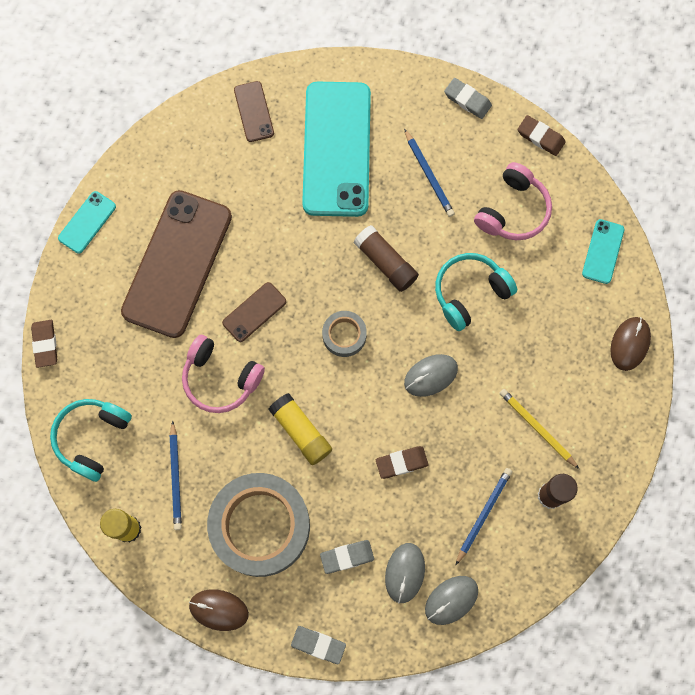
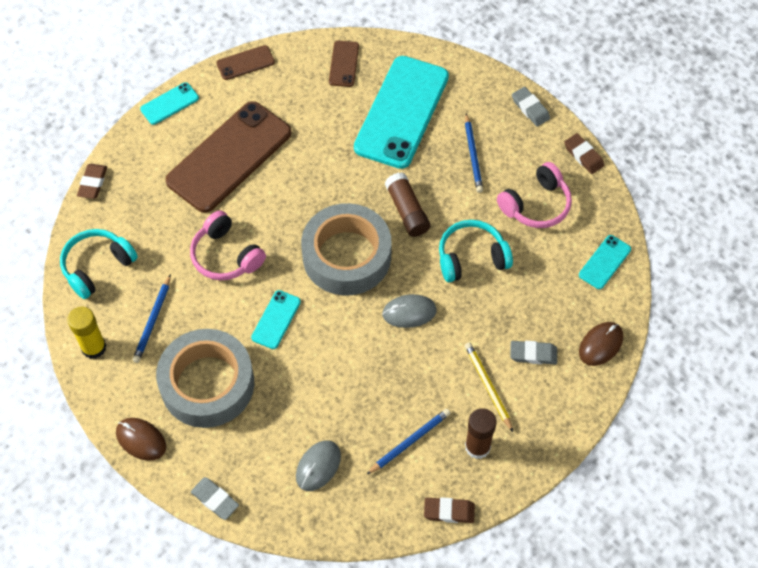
camera: 20 degrees right, 15 degrees down
(254, 312) = (277, 214): brown phone -> brown phone (245, 63)
(301, 431) = (276, 320): yellow glue stick -> turquoise phone
(344, 335) = (347, 256): grey tape -> grey tape, size x2.17
(347, 557) = (272, 435): grey eraser -> grey eraser (533, 354)
(401, 463) = (354, 374): brown eraser -> brown eraser (449, 511)
(451, 600) = (350, 504): grey mouse -> none

